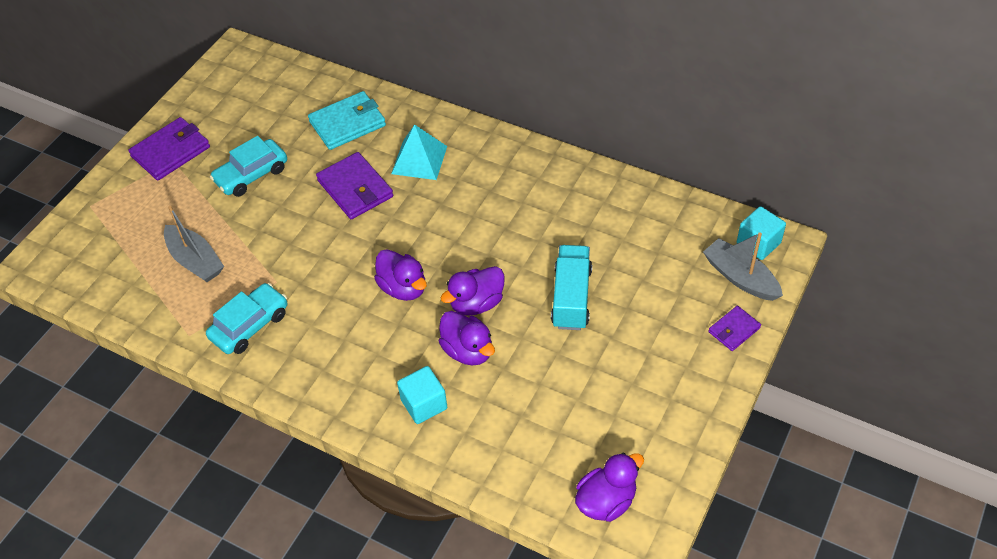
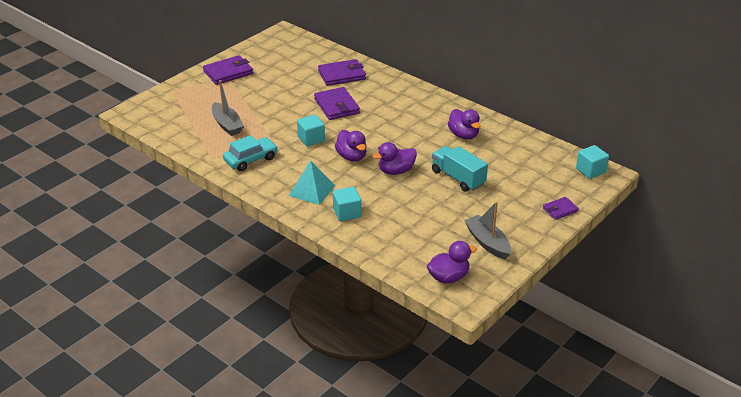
camera: 10 degrees right, 15 degrees down
(251, 175) = (274, 90): turquoise car -> none
(333, 264) = (311, 139): none -> turquoise cube
(347, 123) = (341, 75): turquoise wallet -> purple wallet
(419, 160) = (381, 98): turquoise pyramid -> turquoise pyramid (312, 190)
(468, 351) = (383, 192): purple duck -> purple duck (463, 135)
(571, 298) = (458, 178): turquoise truck -> turquoise truck turned 60 degrees counterclockwise
(740, 277) = (573, 185): grey boat -> grey boat (487, 243)

